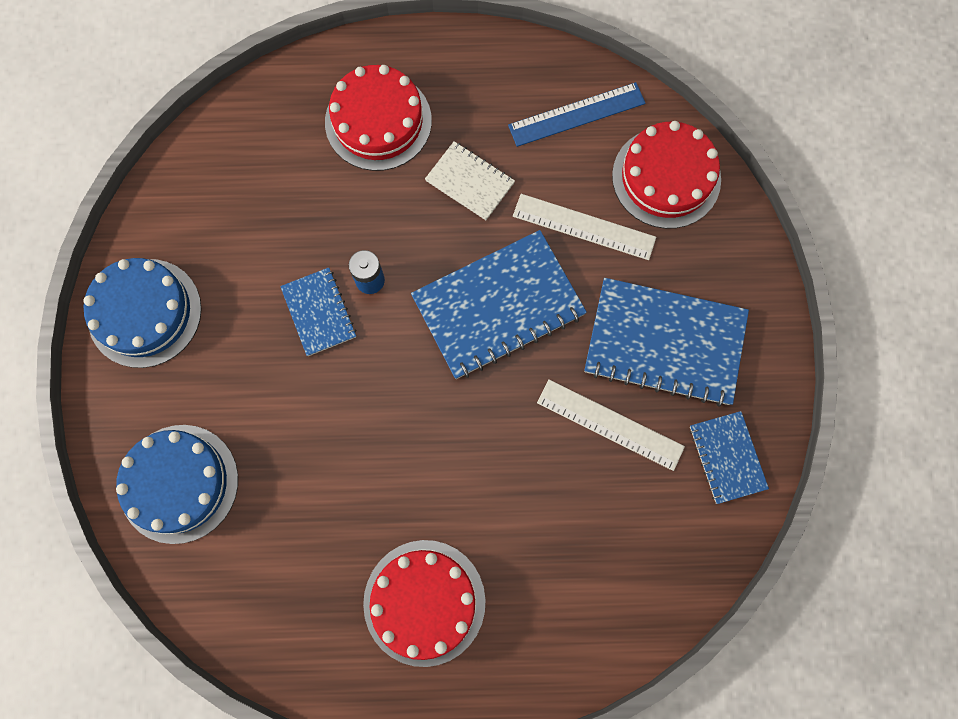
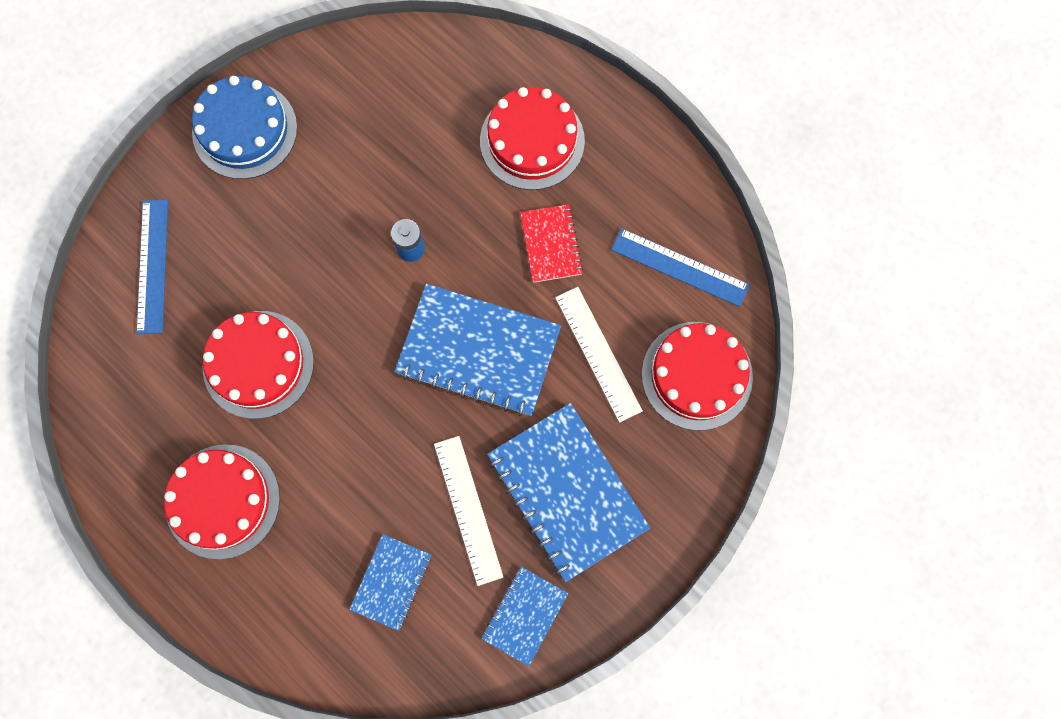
camera: 45 degrees right, 0 degrees up
(179, 483) = (153, 266): blue cake -> blue ruler
(319, 312) = (355, 238): blue notebook -> blue notebook (391, 582)
(343, 475) = (258, 364): none -> red cake
(470, 182) = (551, 244): white notebook -> red notebook

